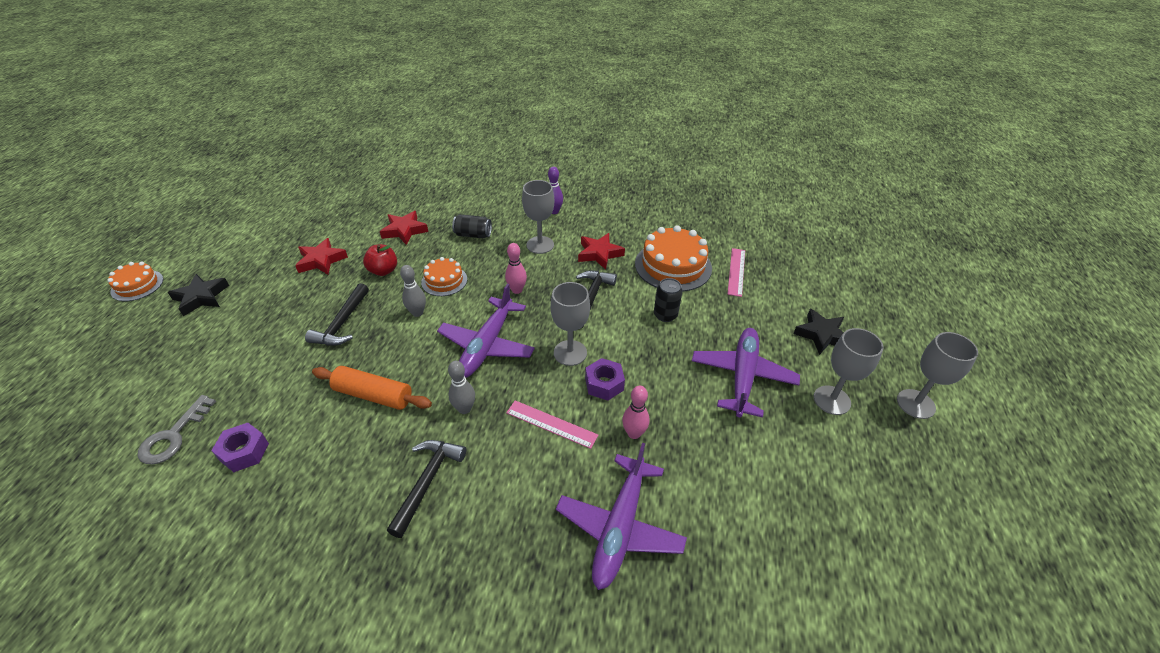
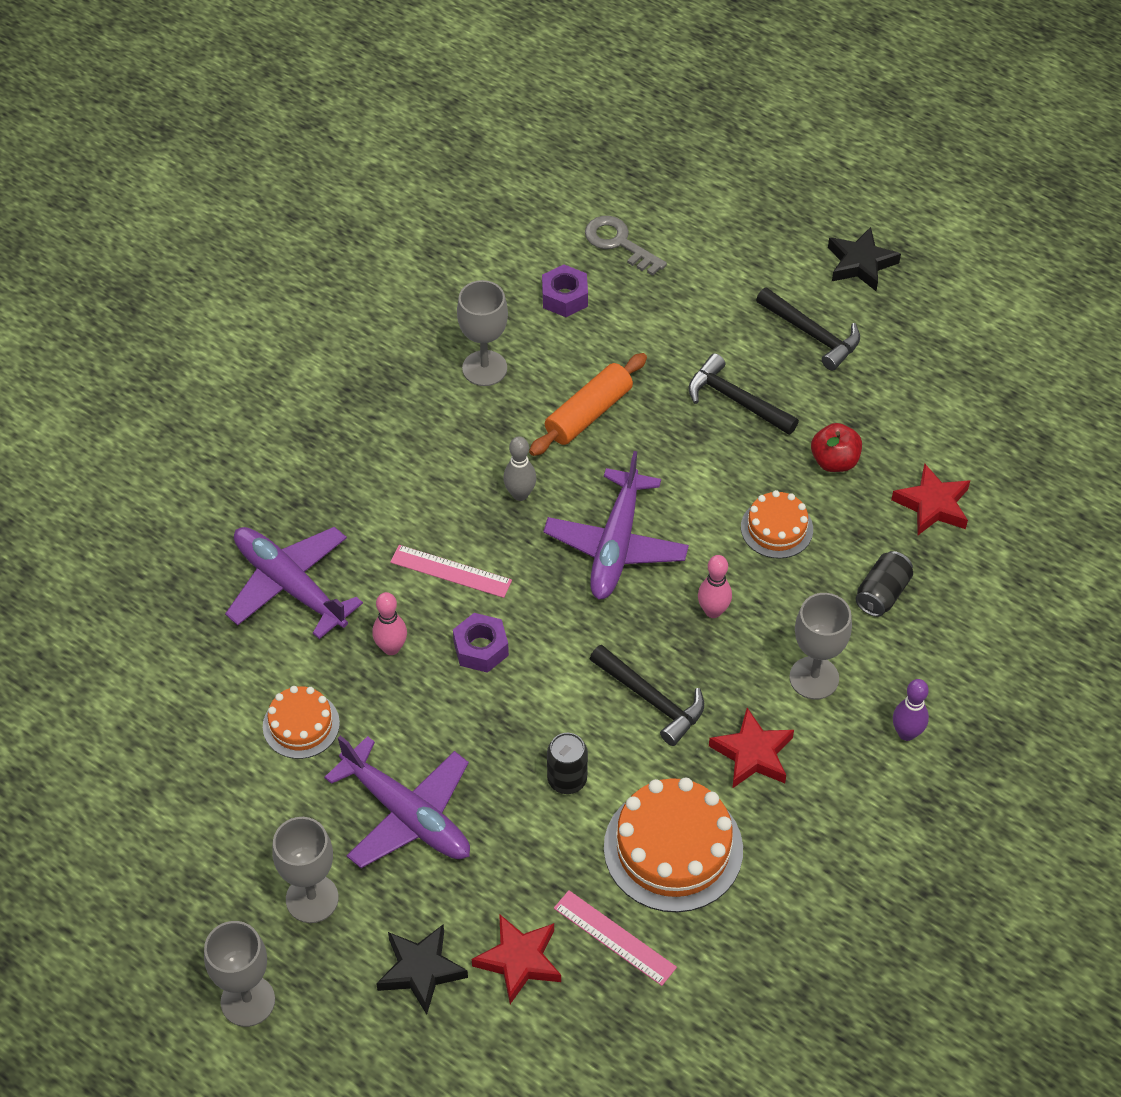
camera: 115 degrees right, 10 degrees up
(137, 285) = (917, 202): orange cake -> orange cake (301, 725)
(321, 260) = (893, 393): red star -> red star (519, 960)
(417, 313) = (718, 483): grey bowling pin -> none
(427, 482) = (439, 439): black hammer -> black hammer (812, 334)
(487, 345) = (616, 544): purple plane -> purple plane turned 120 degrees counterclockwise
(551, 424) = (451, 571): pink ruler -> pink ruler turned 60 degrees clockwise
(570, 353) = (554, 631): grey goblet -> grey goblet (484, 368)

